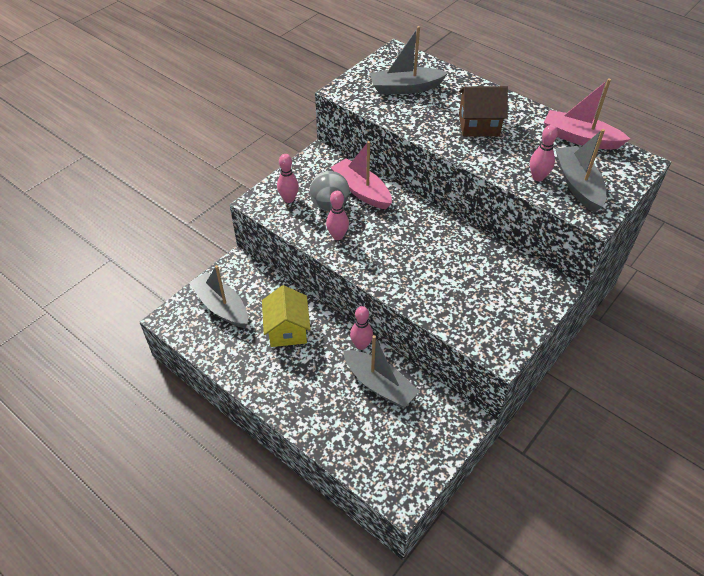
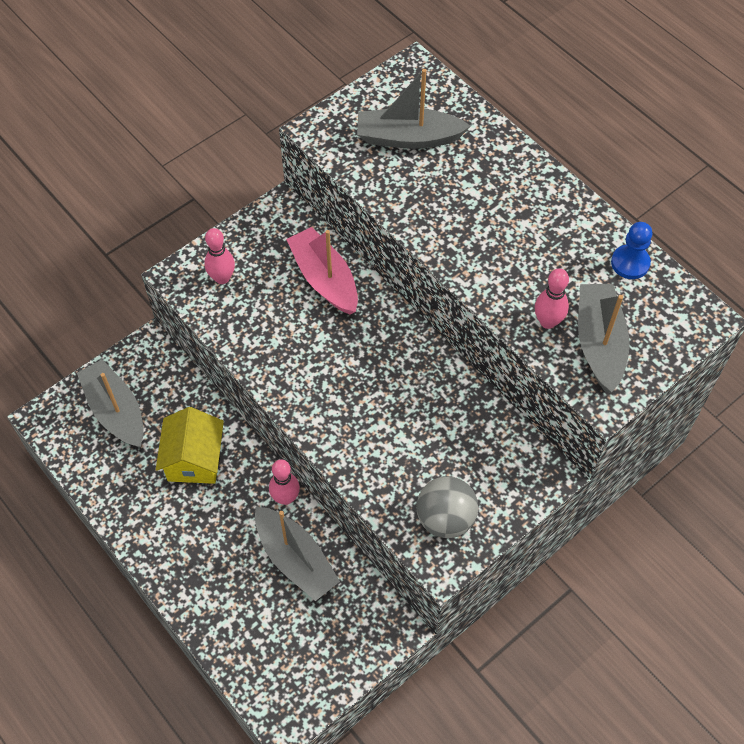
camera: 10 degrees right, 10 degrees up
(330, 205) = (275, 296): grey ball -> grey ball (445, 518)
(337, 236) = (274, 348): pink bowling pin -> none
(479, 125) = (493, 219): brown house -> none
(580, 138) = (630, 263): pink boat -> blue pawn

